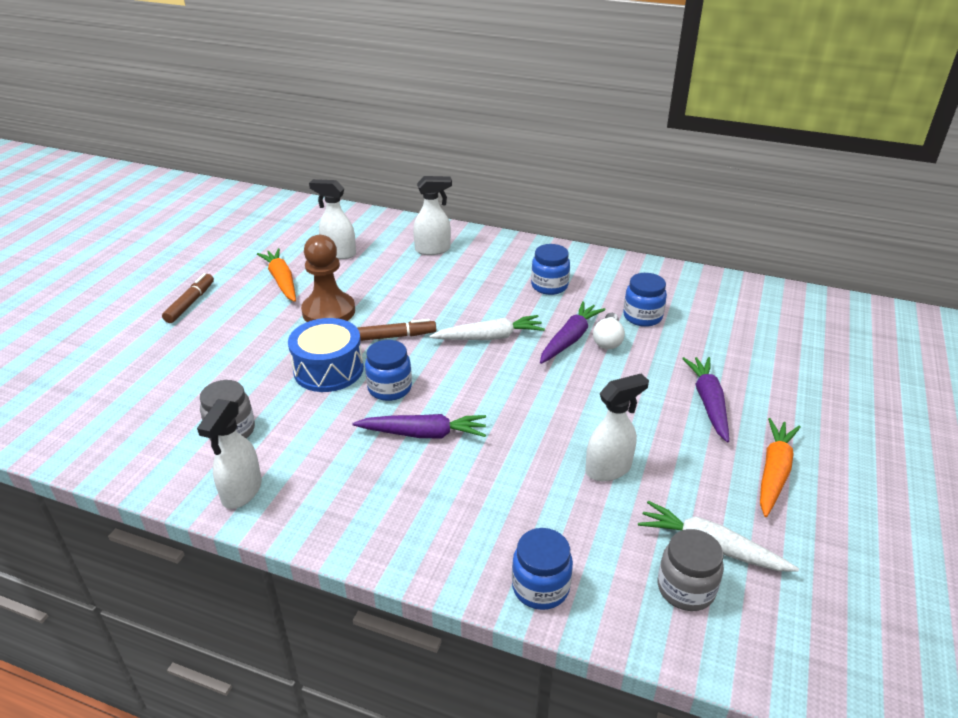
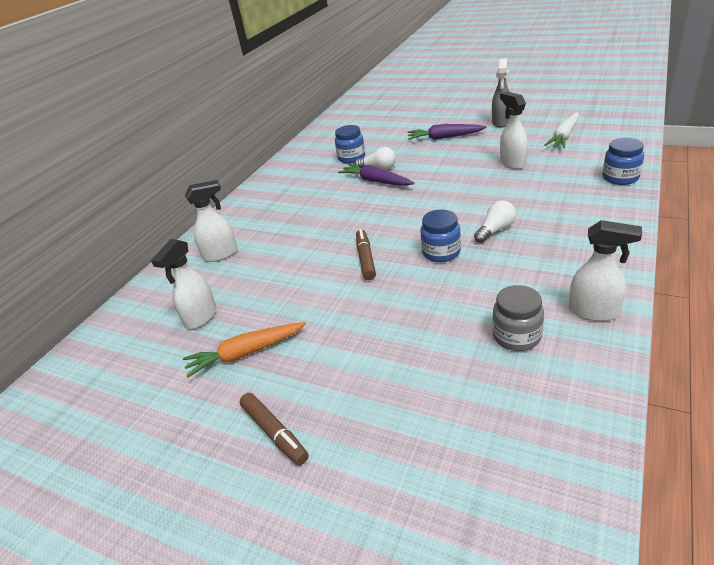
camera: 80 degrees left, 0 degrees up
(190, 303) = (274, 433): brown marker -> brown marker turned 150 degrees counterclockwise
(328, 311) = (317, 306): brown pawn -> none
(328, 369) = (416, 290): blue drum -> none
(423, 434) = (495, 230): purple carrot -> white light bulb
(433, 250) = (221, 254): white spray bottle -> white spray bottle turned 75 degrees clockwise
(489, 337) = (371, 213): white carrot -> none
(549, 286) = (303, 193): blue jar -> none
(685, 589) = (597, 141): grey jar -> none
(774, 472) = (501, 122): orange carrot -> grey spray bottle

